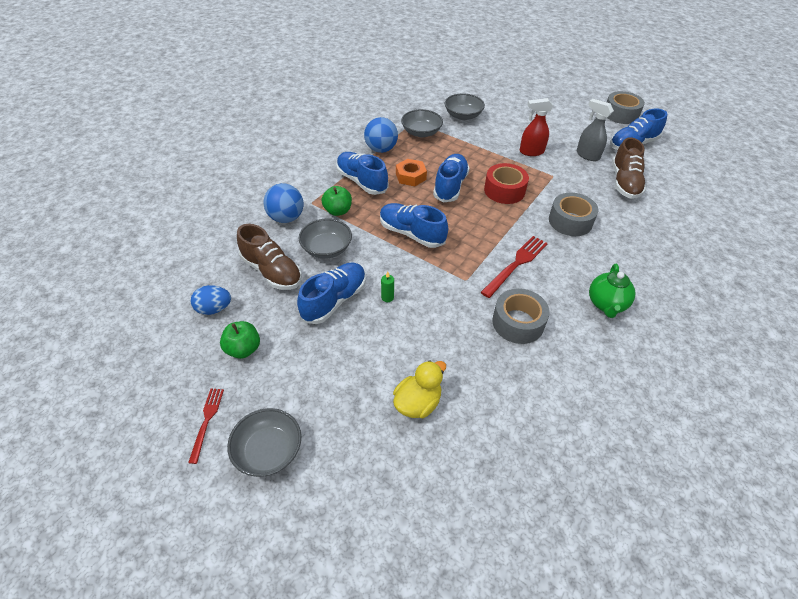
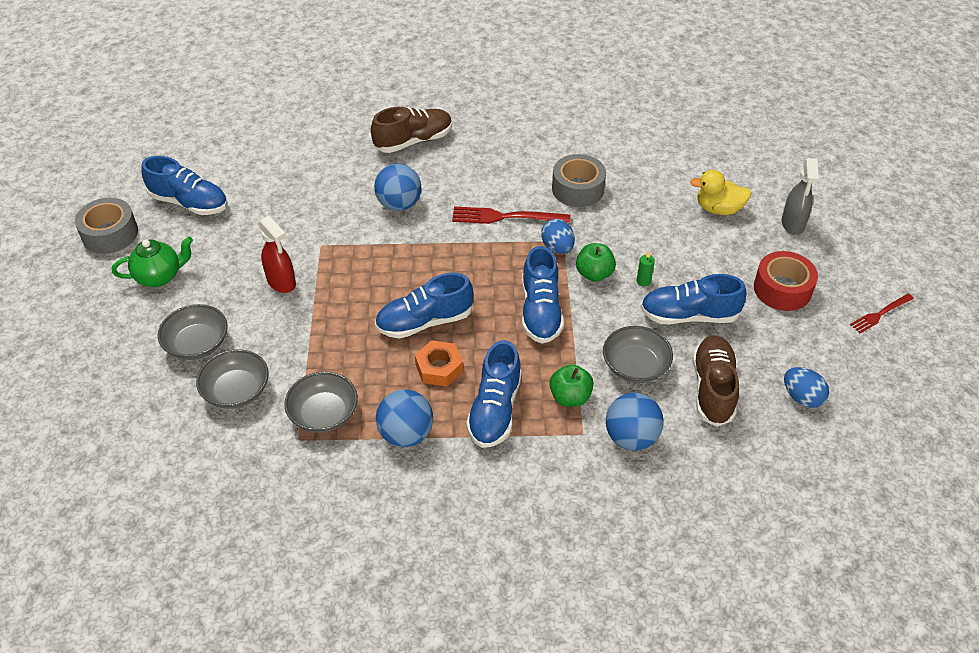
camera: 125 degrees left, 0 degrees up
(243, 349) = (807, 341): green apple -> green apple (594, 274)
(268, 451) = (850, 264): grey bowl -> grey bowl (197, 344)
(461, 273) = (557, 247): none -> blue egg
(504, 190) = (389, 273): red tape -> red tape (782, 289)
(570, 221) = (399, 204): grey tape -> blue ball
(587, 155) = (248, 232): grey spray bottle -> grey spray bottle (793, 224)
(606, 304) = (499, 148): green teapot -> green teapot (160, 276)
(624, 183) = (286, 187): brown shoe -> brown shoe (413, 141)

